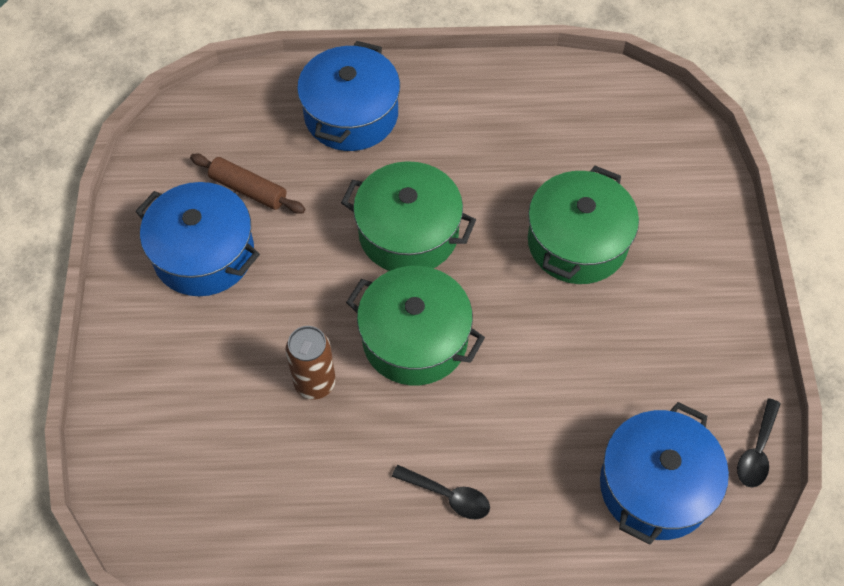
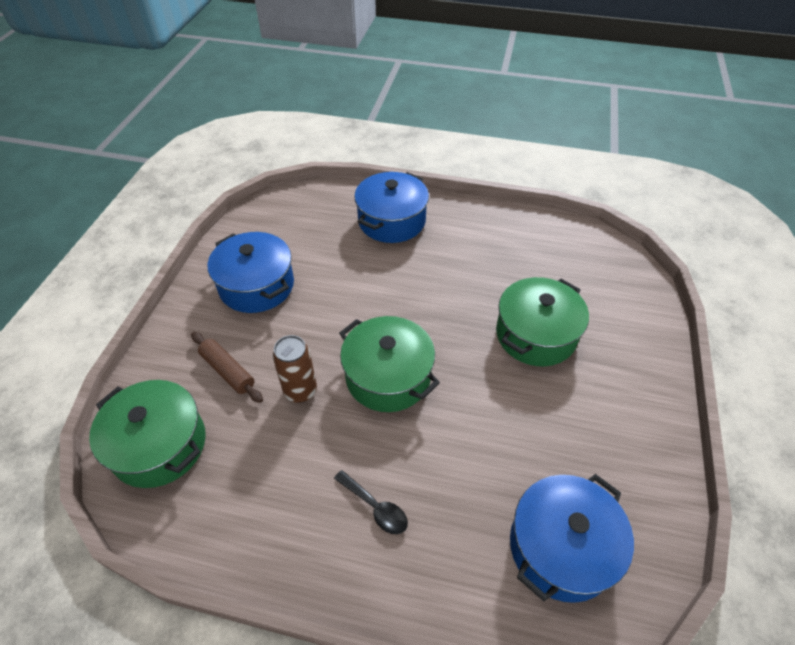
camera: 15 degrees right, 10 degrees down
(248, 189) = (304, 252): brown rolling pin -> brown rolling pin (228, 371)
(408, 233) = (407, 302): green pot -> green pot (159, 445)
(757, 451) = (663, 539): black spoon -> none

